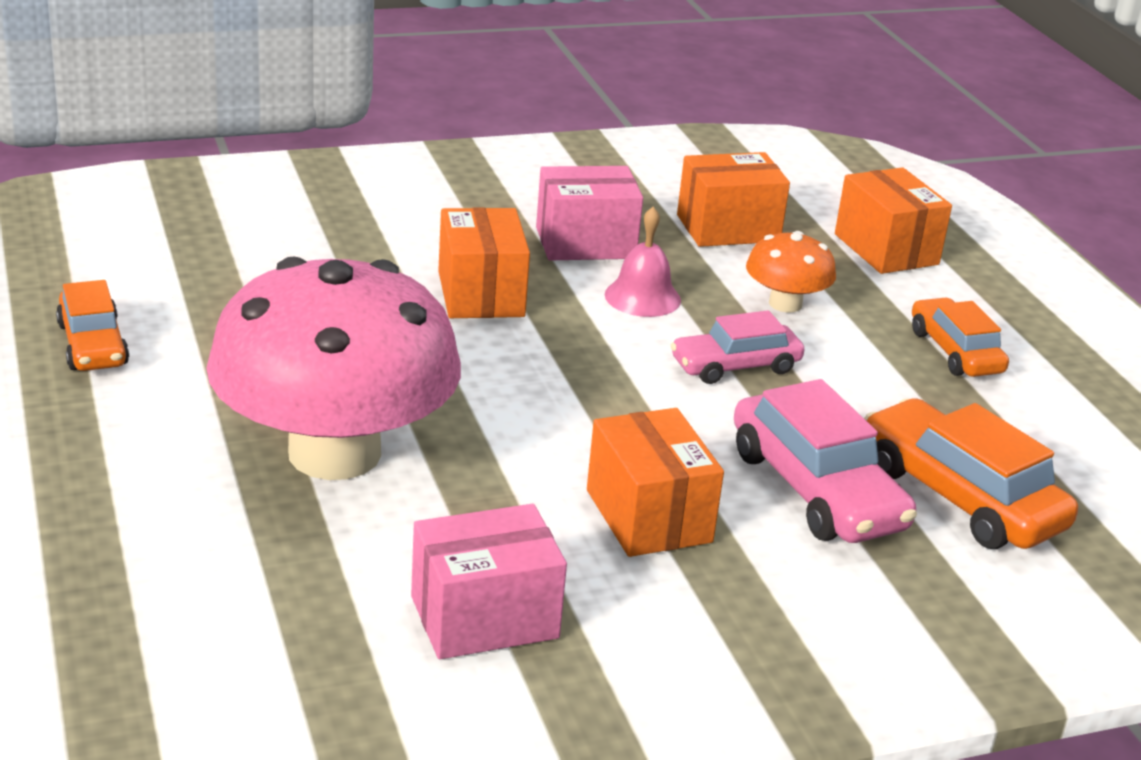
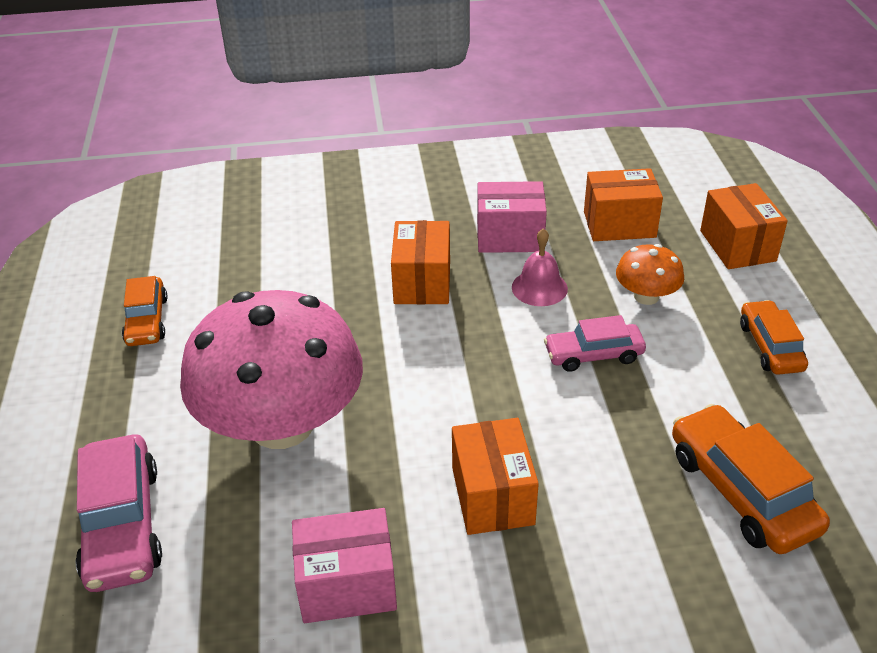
camera: 15 degrees right, 10 degrees up
(816, 490) = (628, 478): pink car -> pink car (122, 525)

